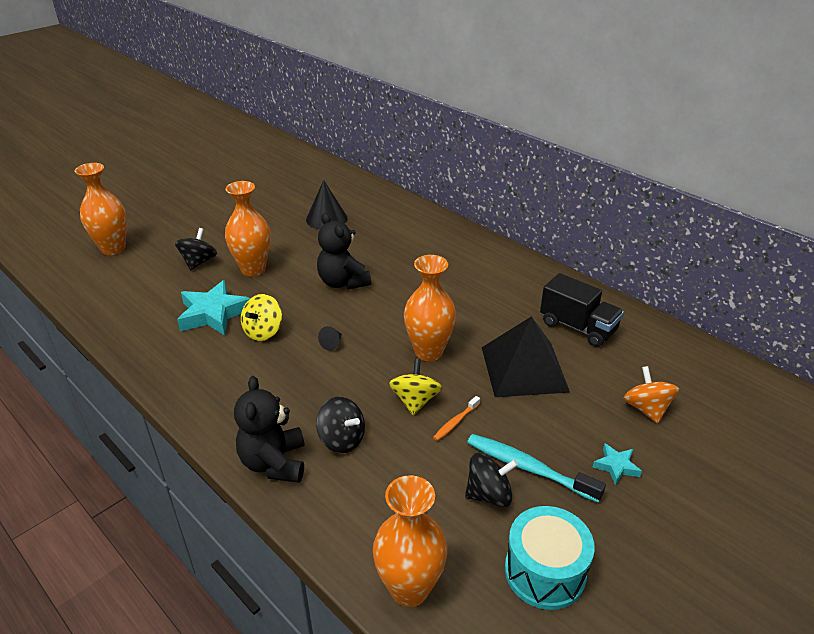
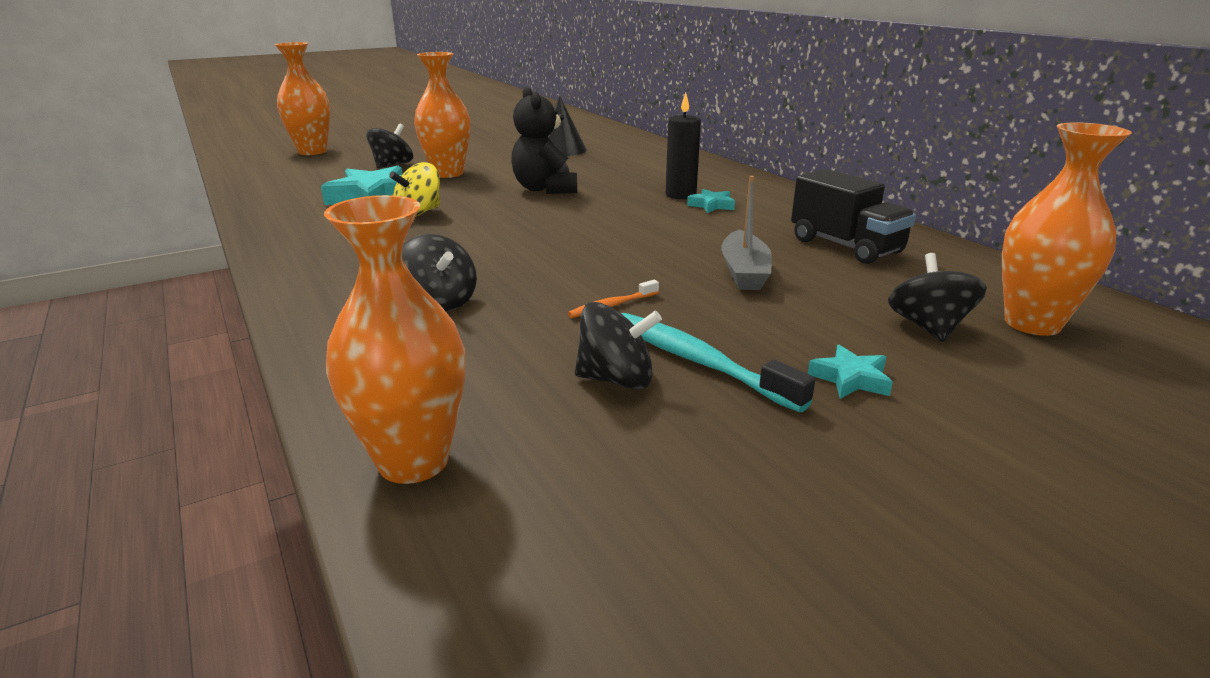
camera: 15 degrees right, 10 degrees down
(274, 463) = (332, 310): black teddy bear -> none
(332, 343) = (494, 228): black cone -> none
(415, 401) = (567, 282): yellow spinning top -> none
(428, 352) = (616, 246): orange vase -> orange vase (1032, 324)
(446, 276) = (680, 195): none -> black candle
(474, 287) = (711, 205): none -> turquoise star
(524, 369) = (744, 272): black pyramid -> grey boat
(545, 572) = (659, 481): turquoise drum -> none
(646, 409) = (928, 327): orange spinning top -> black spinning top

